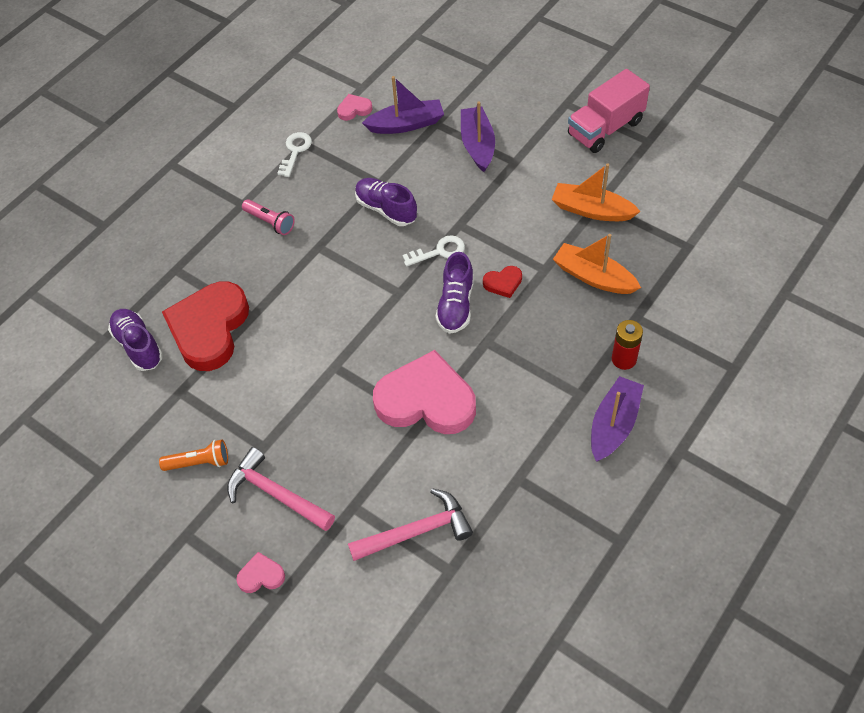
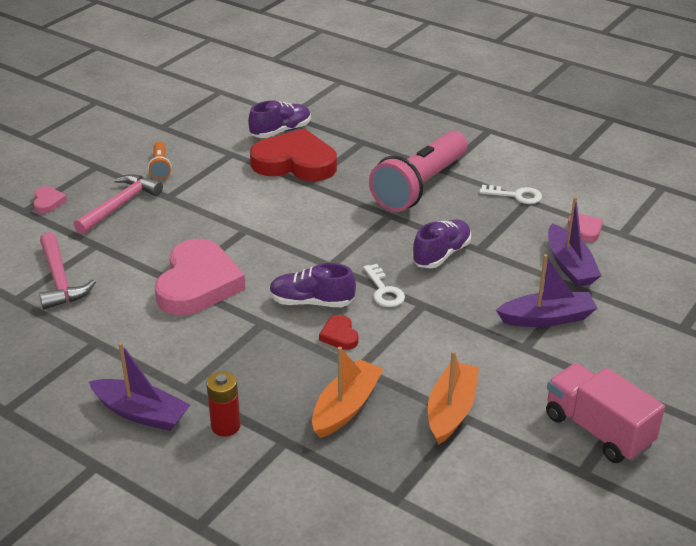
camera: 85 degrees right, 20 degrees down
(270, 222) = (419, 186): pink flashlight -> pink flashlight, size x2.31

